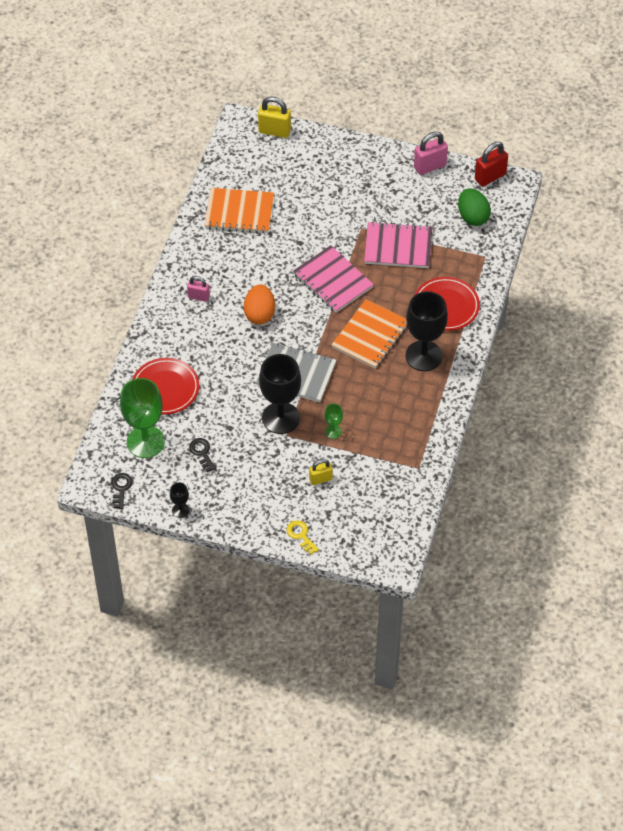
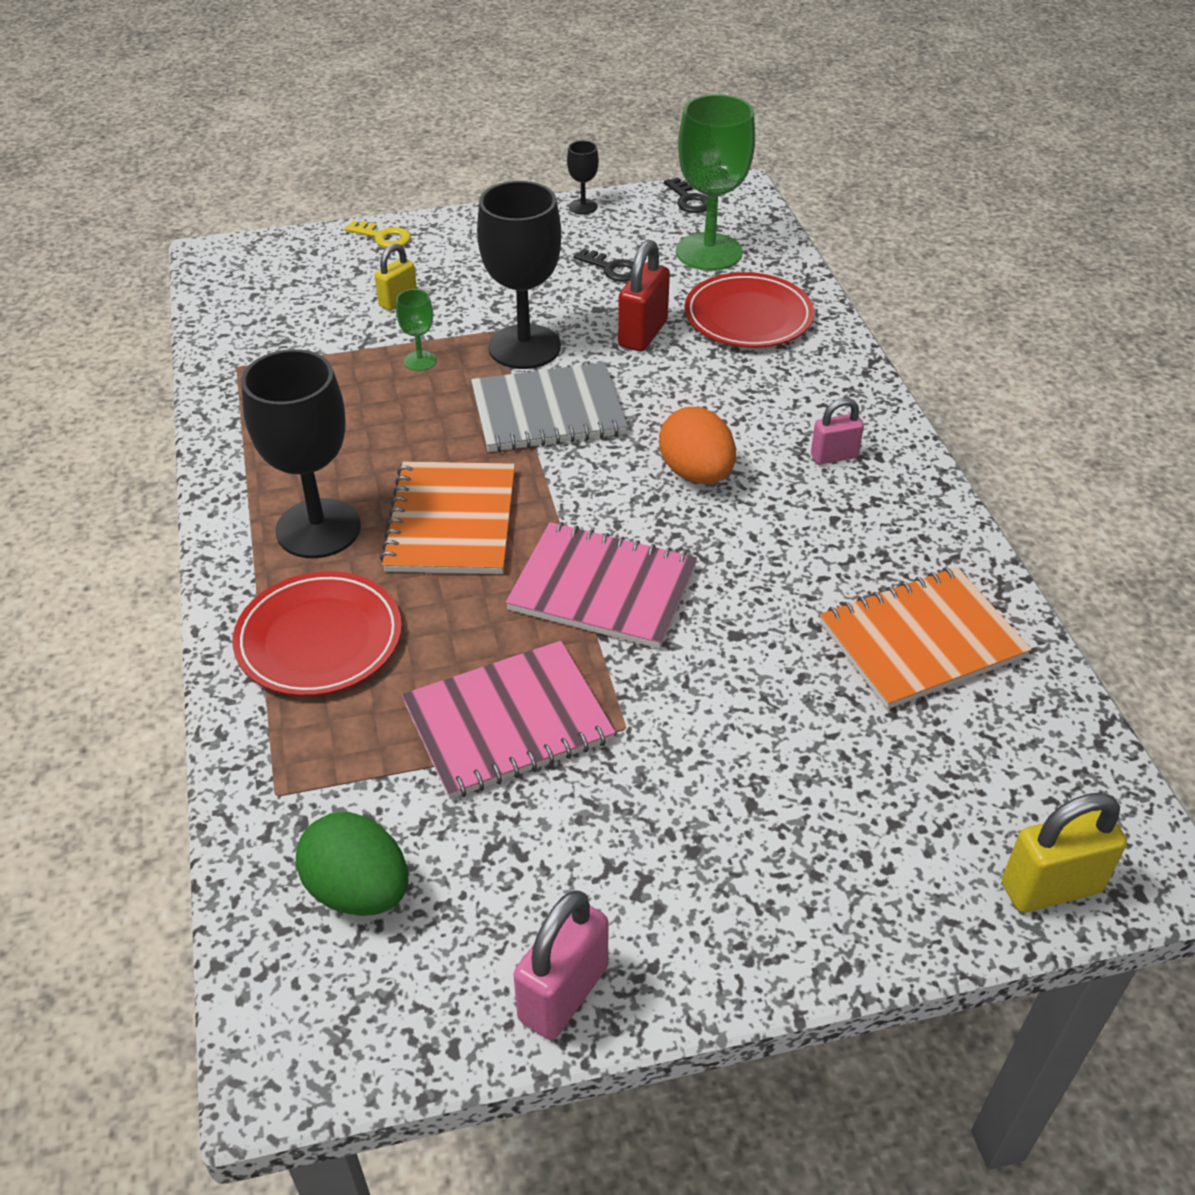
camera: 150 degrees right, 10 degrees down
(490, 177) = (365, 1049): red padlock -> red padlock (642, 334)

